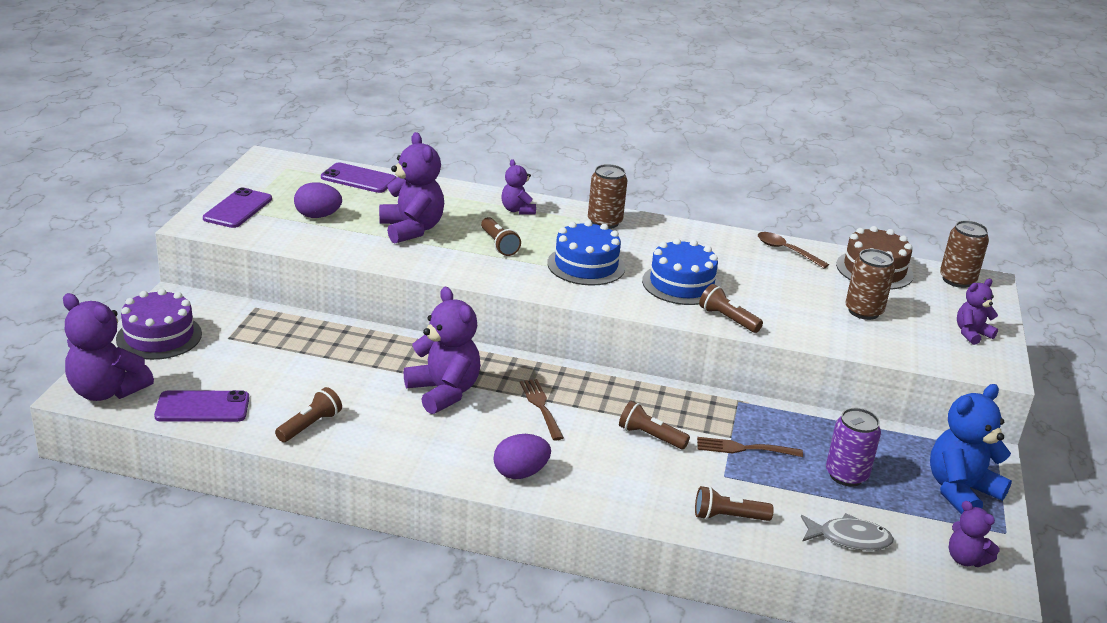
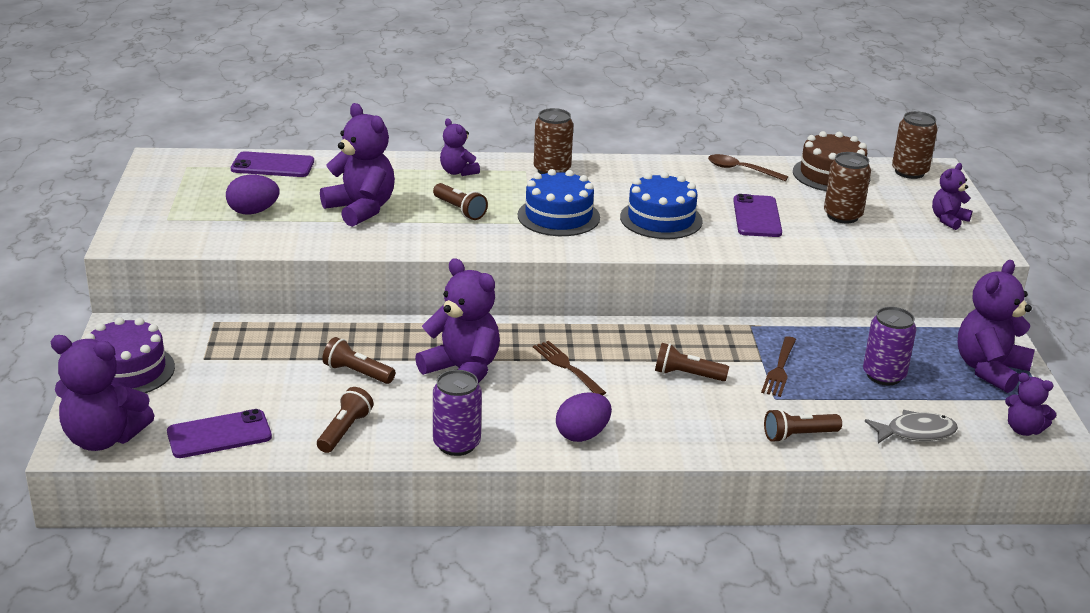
camera: 15 degrees left, 0 degrees up
(238, 209) = (161, 218): purple phone -> purple phone (757, 217)
(401, 458) = (456, 444): none -> purple can
(727, 319) = (723, 245): brown flashlight -> brown flashlight (357, 373)
(744, 448) = (779, 369): brown fork -> brown fork turned 60 degrees counterclockwise
(960, 491) = (989, 370): blue teddy bear -> purple teddy bear

